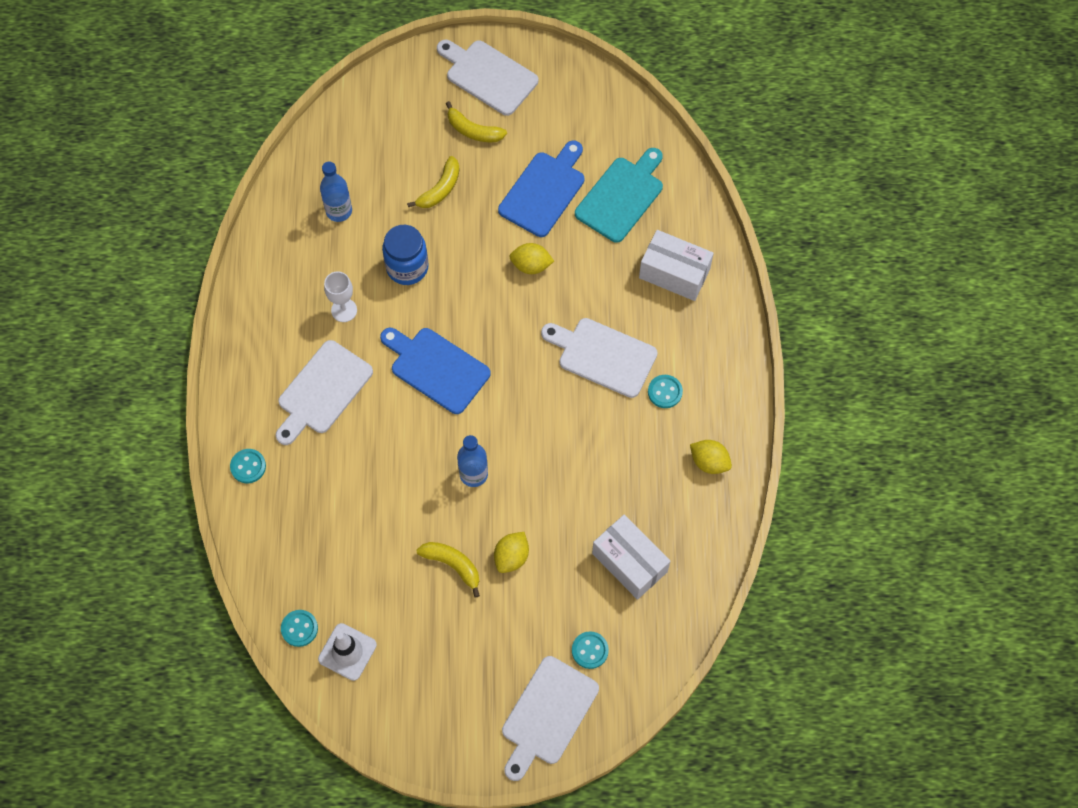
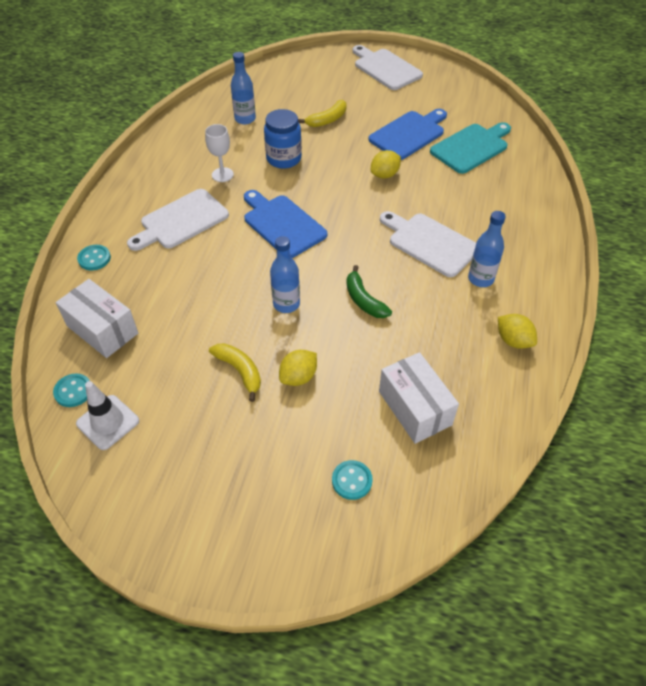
camera: 15 degrees right, 15 degrees down
(473, 130) = (364, 93): yellow banana -> none
(531, 265) = (384, 175): yellow lemon -> yellow lemon turned 60 degrees counterclockwise
(547, 714) = (286, 535): white cutting board -> none
(551, 449) = (364, 300): none -> green banana
(665, 392) = (480, 279): turquoise button -> blue bottle
(674, 273) = (506, 201): white box -> white box (102, 329)

